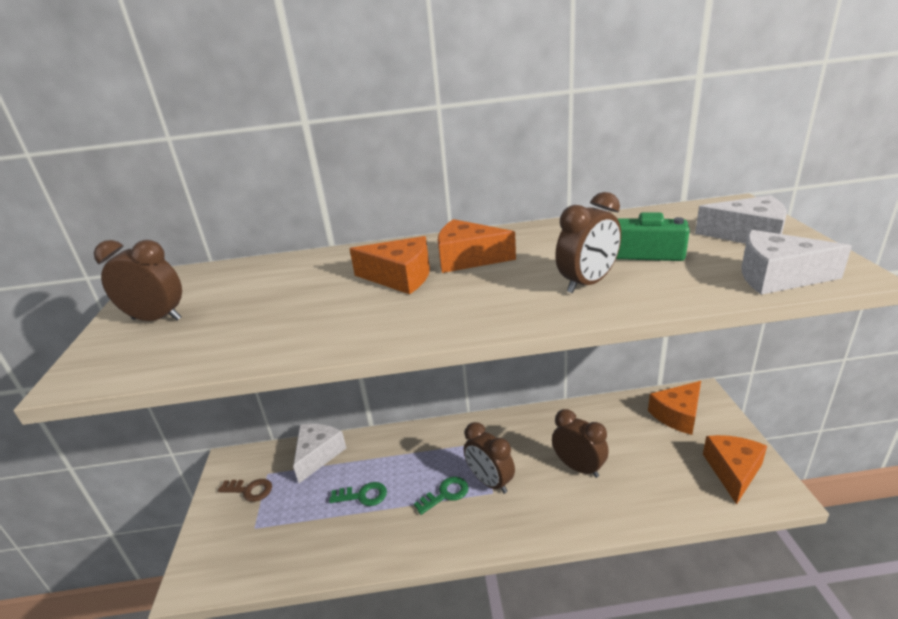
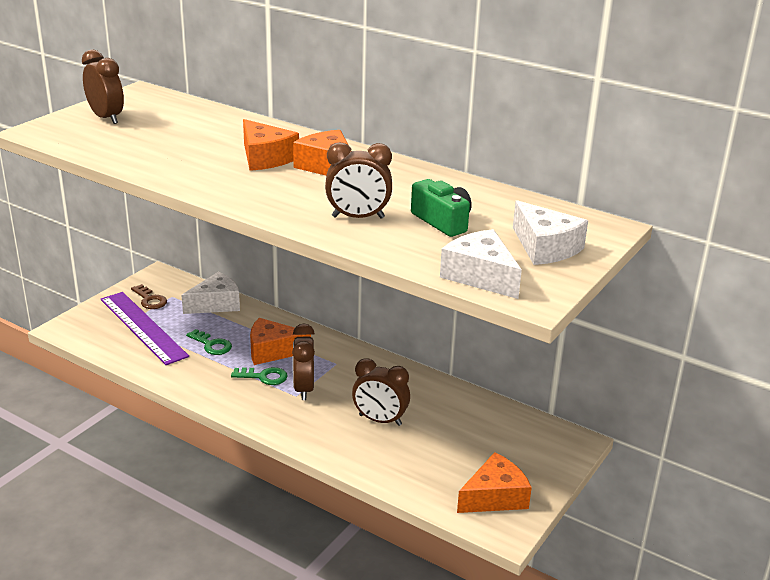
camera: 35 degrees right, 0 degrees up
(276, 522) = (143, 327): none -> purple ruler
(578, 467) = (380, 420): brown clock -> brown clock turned 120 degrees clockwise
(677, 415) = (523, 440): orange cheese -> orange cheese (272, 351)

